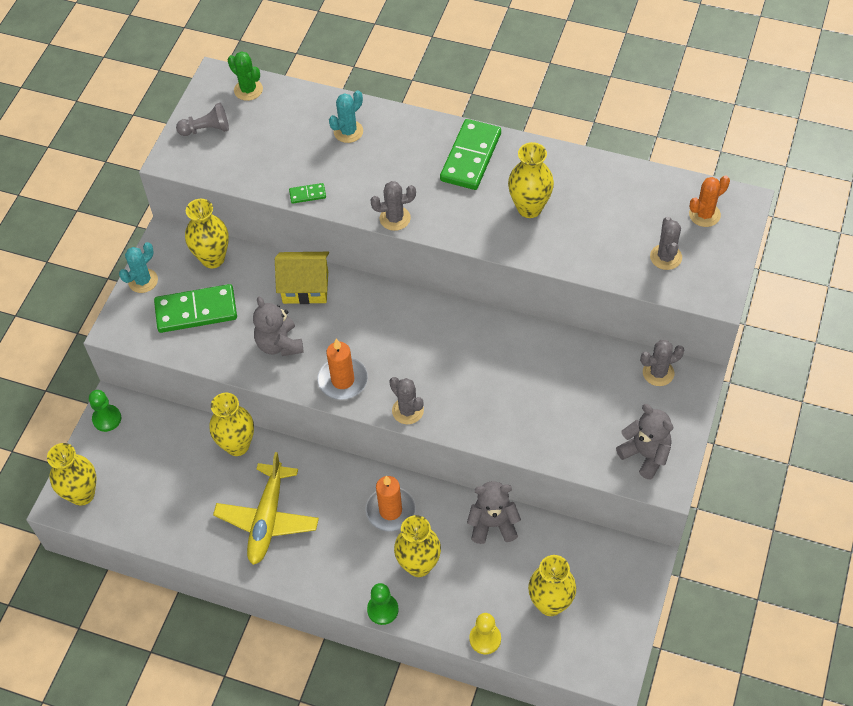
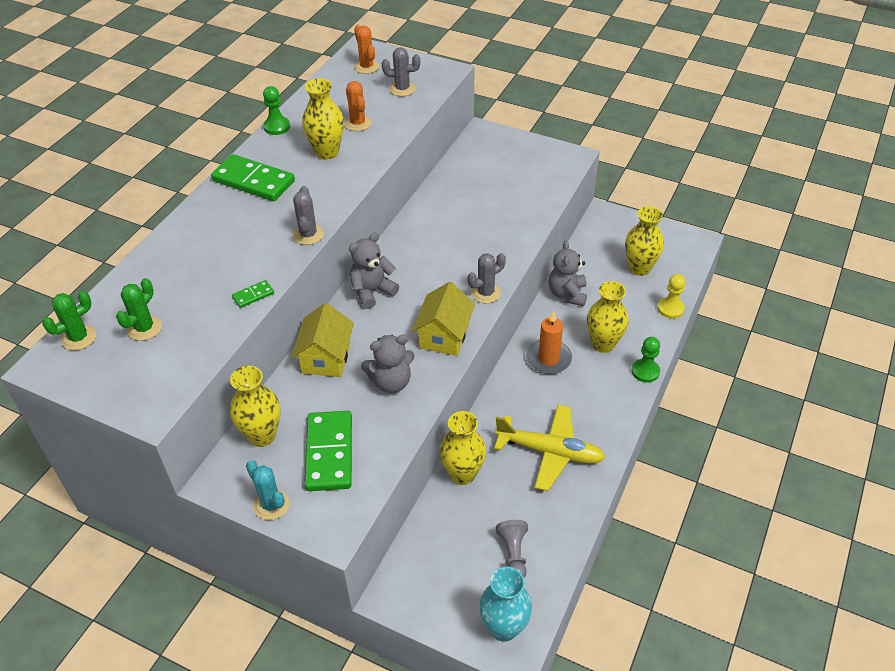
camera: 85 degrees left, 10 degrees down
(82, 494) = (504, 628): yellow vase -> turquoise vase
(107, 419) = (407, 601): green pawn -> green pawn (277, 127)
(206, 129) = (120, 377): grey pawn -> grey pawn (513, 554)
(262, 129) = (144, 328): none -> green cactus
(307, 194) = (253, 295): green domino -> green domino turned 60 degrees clockwise
(343, 380) = (444, 336): orange candle -> yellow house
(348, 131) = (182, 260): turquoise cactus -> none
(588, 226) = (358, 123): none -> orange cactus
(645, 454) = (546, 163): grey teddy bear -> grey teddy bear (372, 291)
(658, 373) = (474, 148): grey cactus -> none

